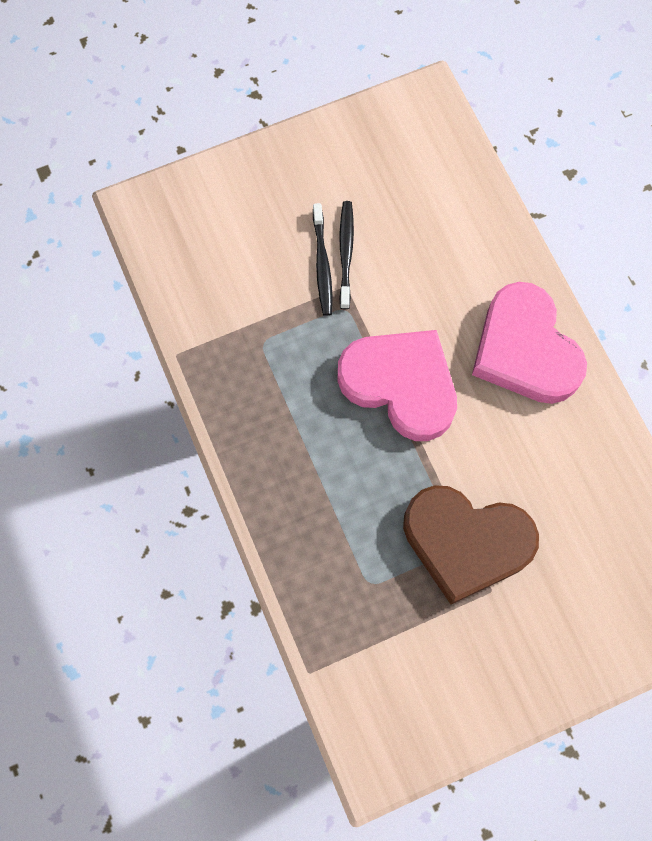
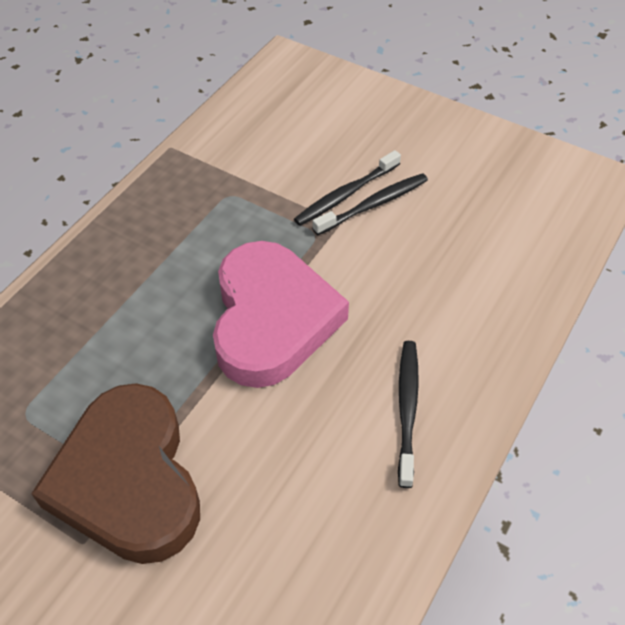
camera: 55 degrees right, 20 degrees down
(525, 350) = (407, 409): pink heart -> black toothbrush

